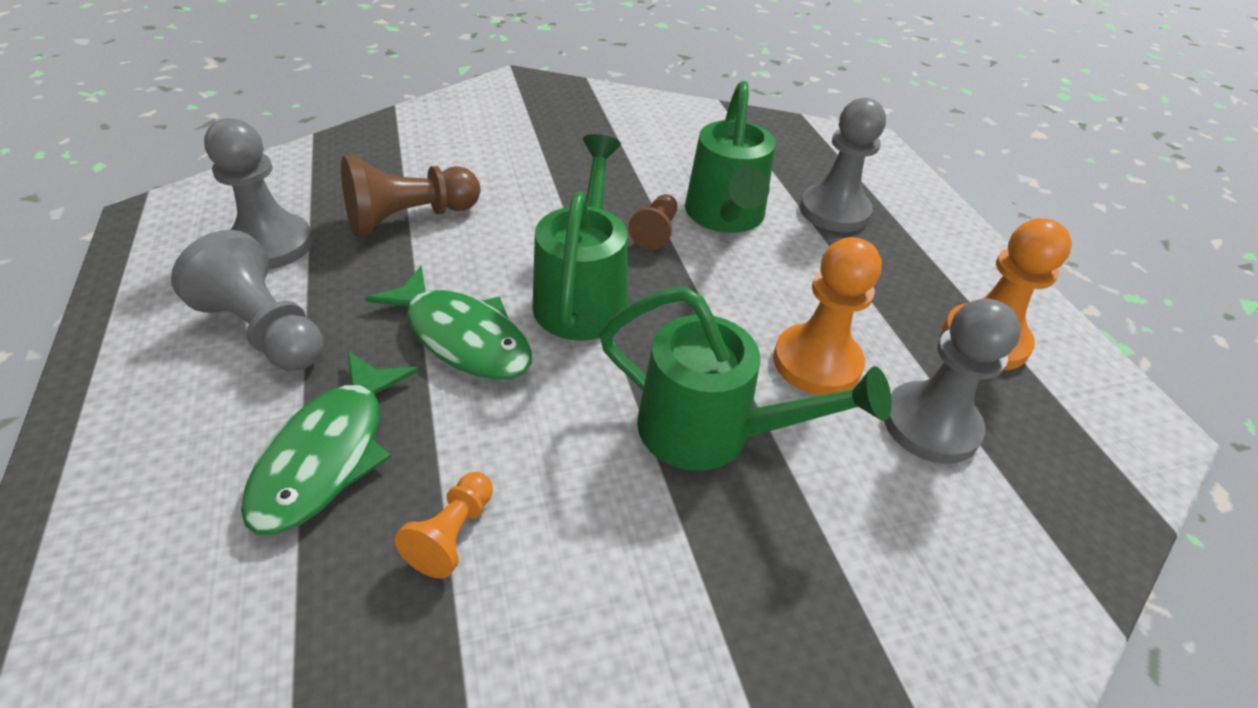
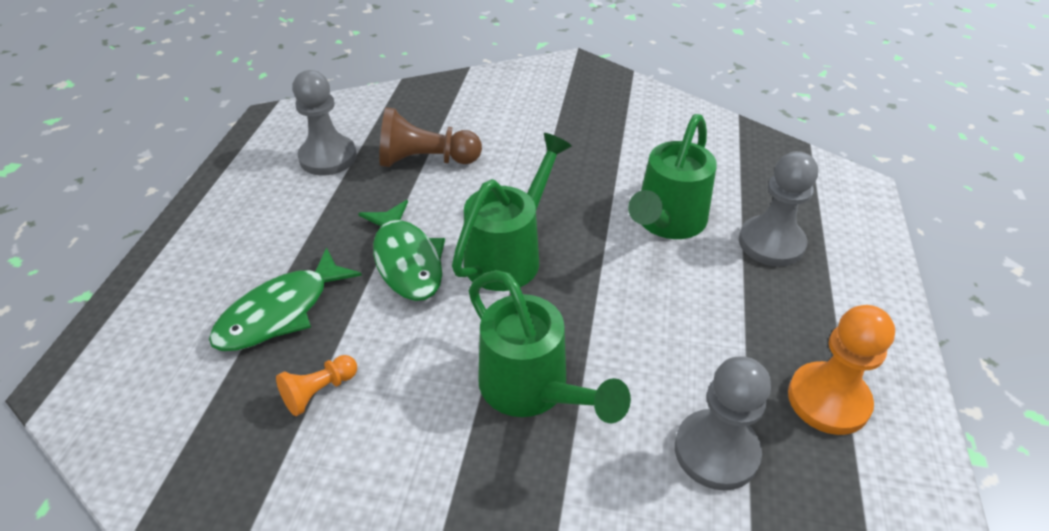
camera: 30 degrees right, 0 degrees up
(265, 330) = (291, 217): grey pawn -> none
(656, 232) = (599, 219): brown pawn -> none
(817, 362) = (655, 367): orange pawn -> none

